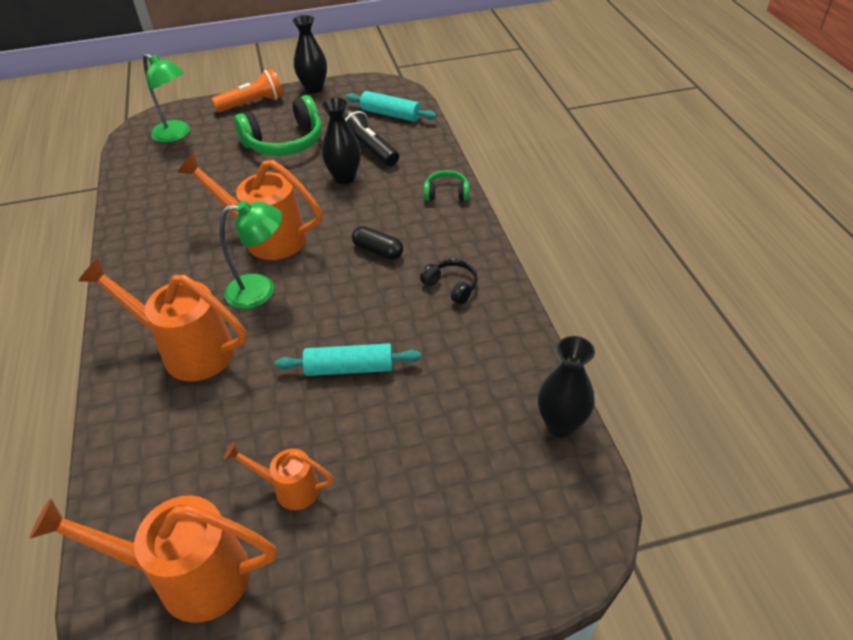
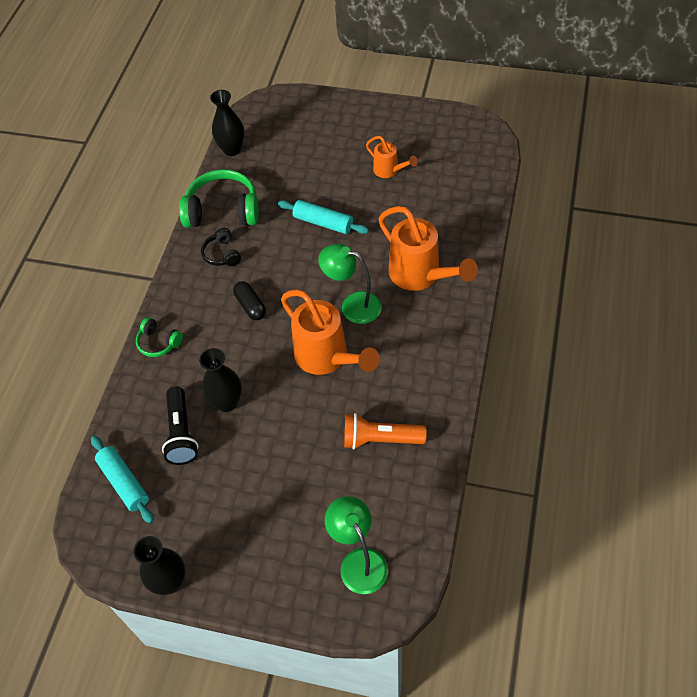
camera: 150 degrees left, 10 degrees up
(188, 576) = (453, 151): orange watering can -> none
(253, 103) = (252, 586): orange flashlight -> orange flashlight (380, 439)
(285, 142) = (252, 486): green headphones -> green headphones (223, 210)

